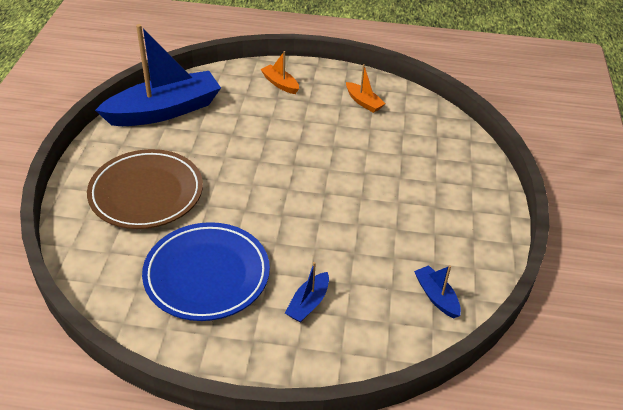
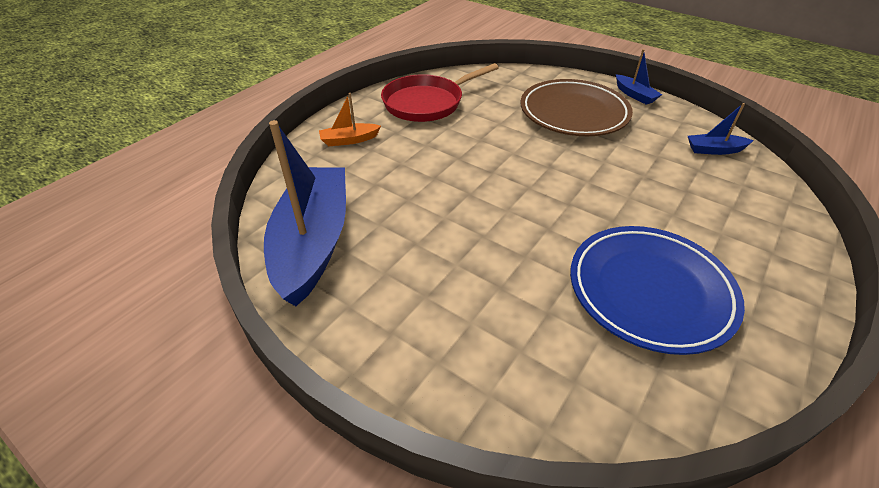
camera: 60 degrees left, 0 degrees up
(146, 193) = (472, 307): brown plate -> brown plate (573, 113)
(308, 303) = (711, 226): blue boat -> blue boat (635, 95)
(364, 102) = (427, 103): orange boat -> red pan

